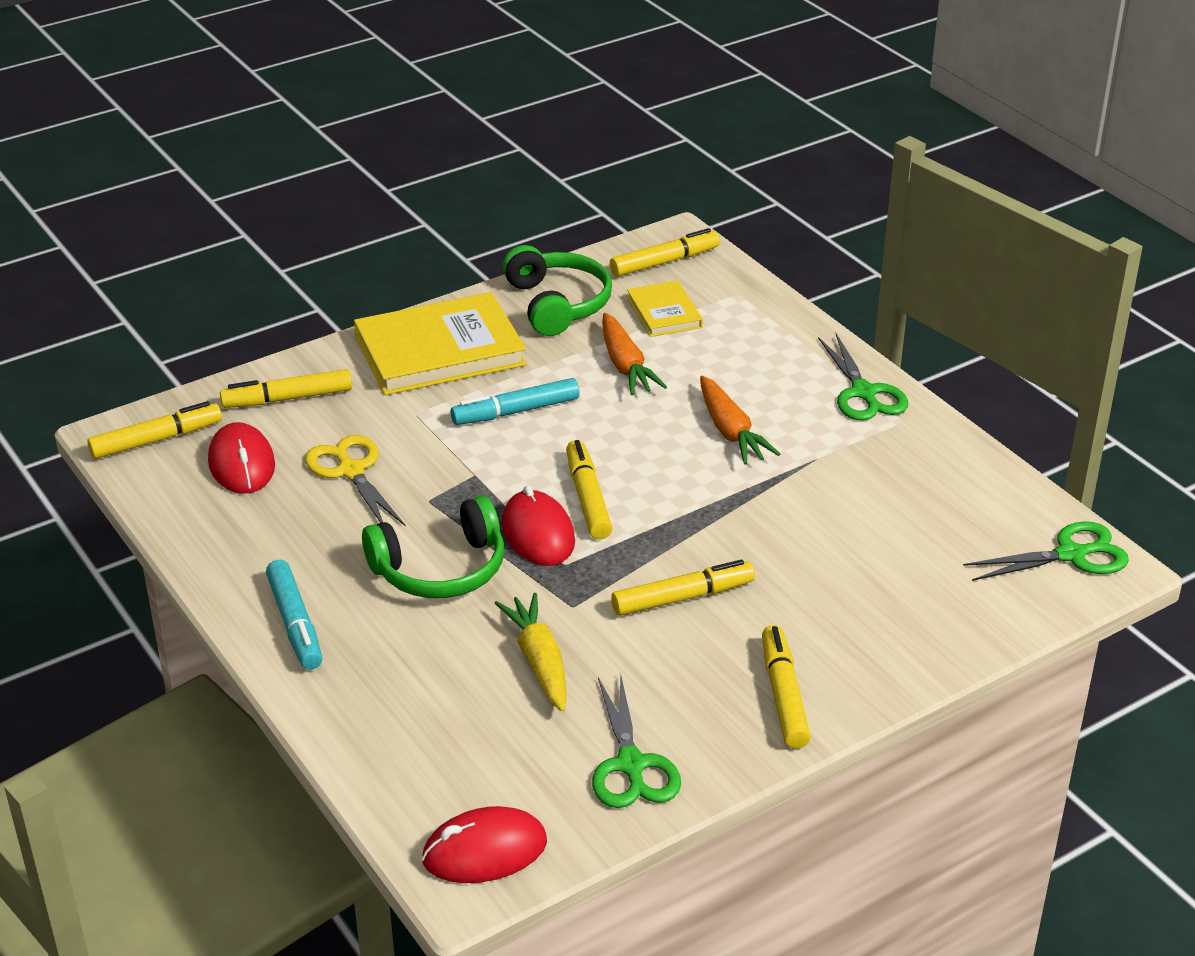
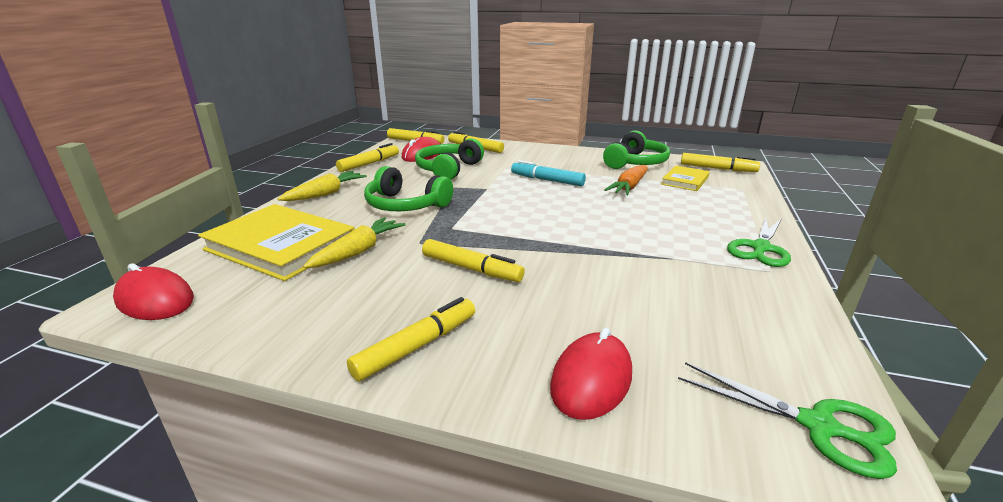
camera: 50 degrees right, 10 degrees down
(295, 623) = (326, 193): turquoise marker -> yellow carrot
(351, 471) = (448, 169): yellow scissors -> green headphones
(439, 351) = (556, 157): yellow book -> yellow book (281, 246)
(538, 533) = (466, 214): red mouse -> red mouse (591, 379)
(587, 498) = (514, 215): yellow marker -> yellow marker (369, 164)
(631, 765) = (280, 316): green scissors -> none
(731, 432) = (638, 226): orange carrot -> none

